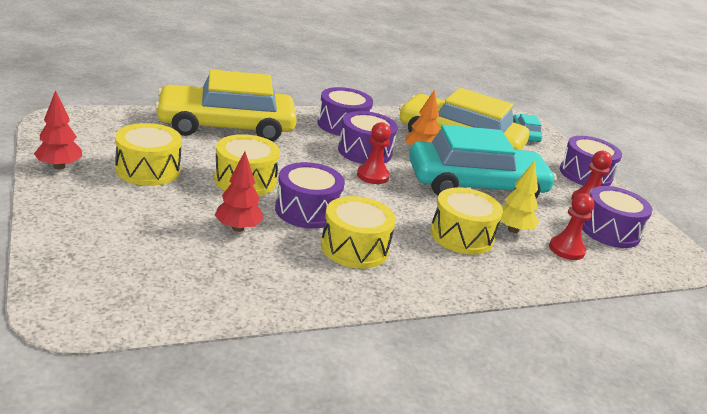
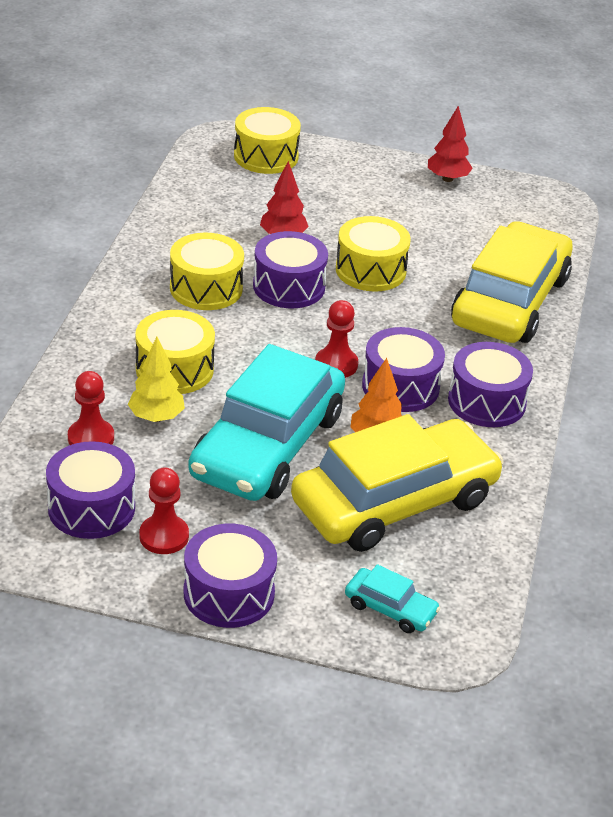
camera: 125 degrees right, 10 degrees up
(148, 170) = (420, 221): yellow drum -> yellow drum (266, 156)

